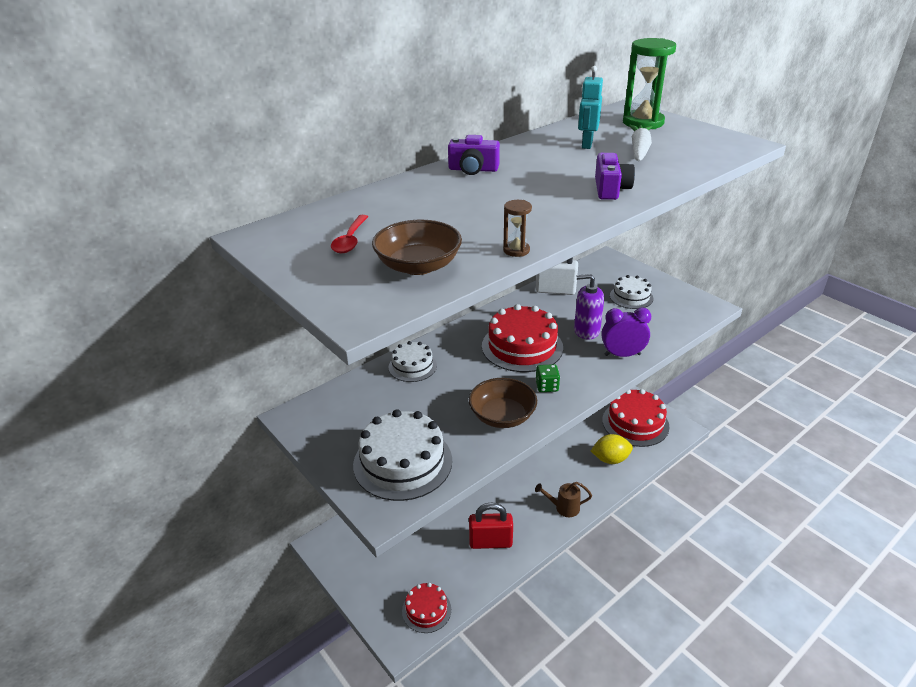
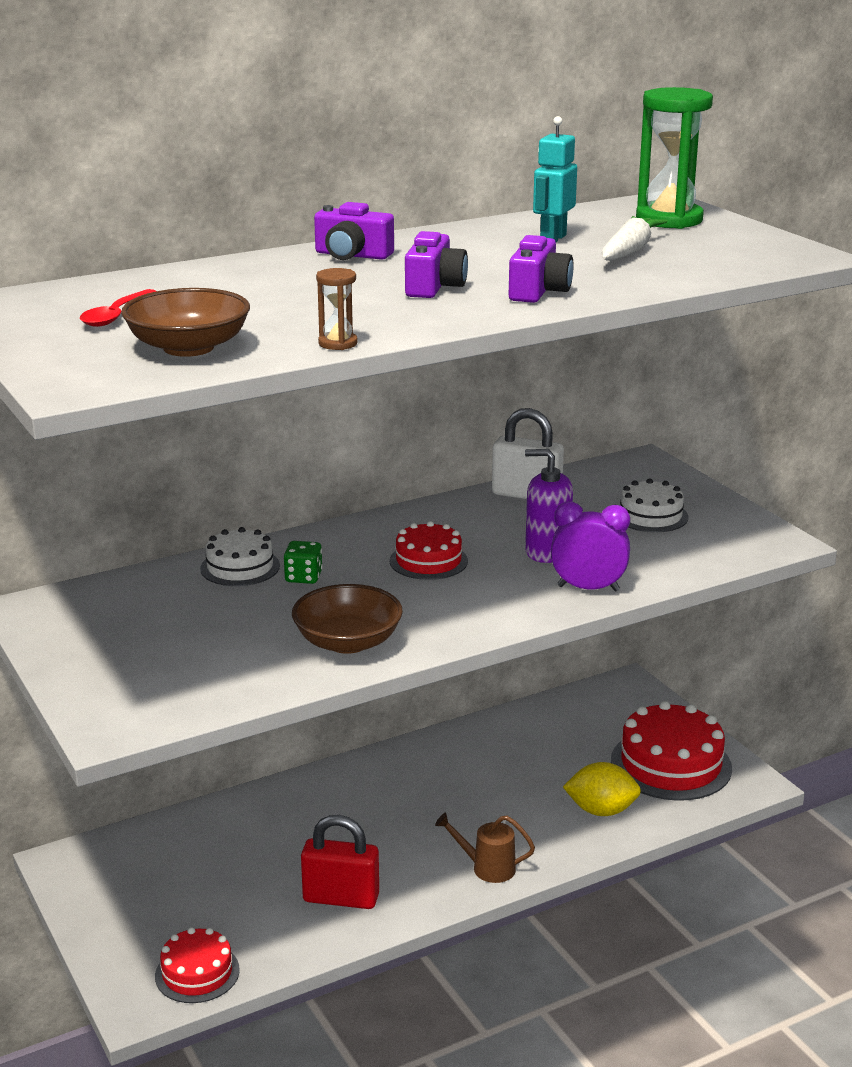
camera: 10 degrees right, 10 degrees down
(402, 462) = (165, 678): white cake -> none
(522, 346) = (428, 561): red cake -> red cake, size x0.58
(543, 192) = (434, 287): none -> purple camera
(547, 386) = (439, 614): green dice -> green dice (303, 577)

